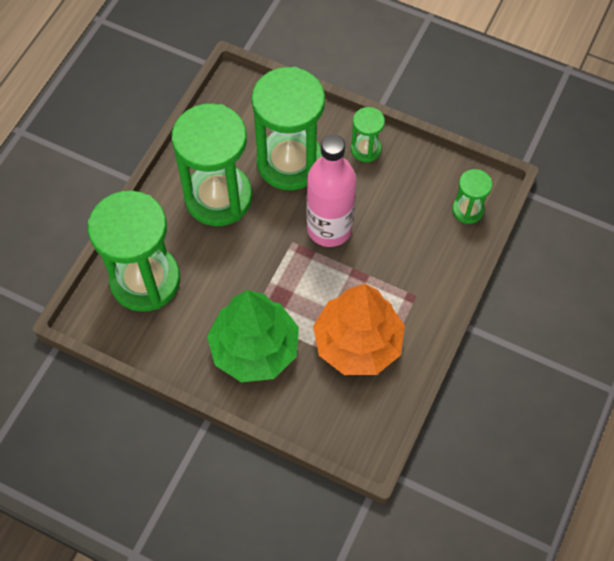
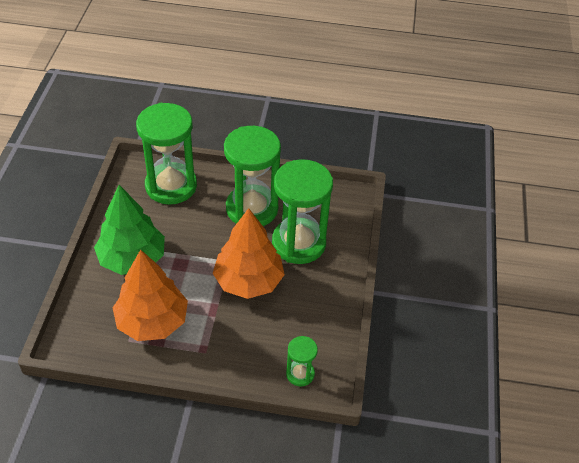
camera: 70 degrees right, 15 degrees down
(329, 228) = (248, 281): pink bottle -> orange tree
(366, 149) = (331, 289): green hourglass -> none

